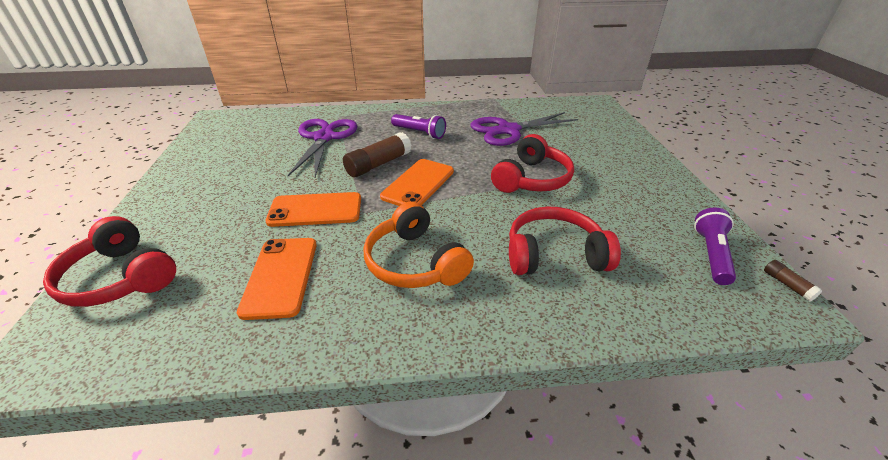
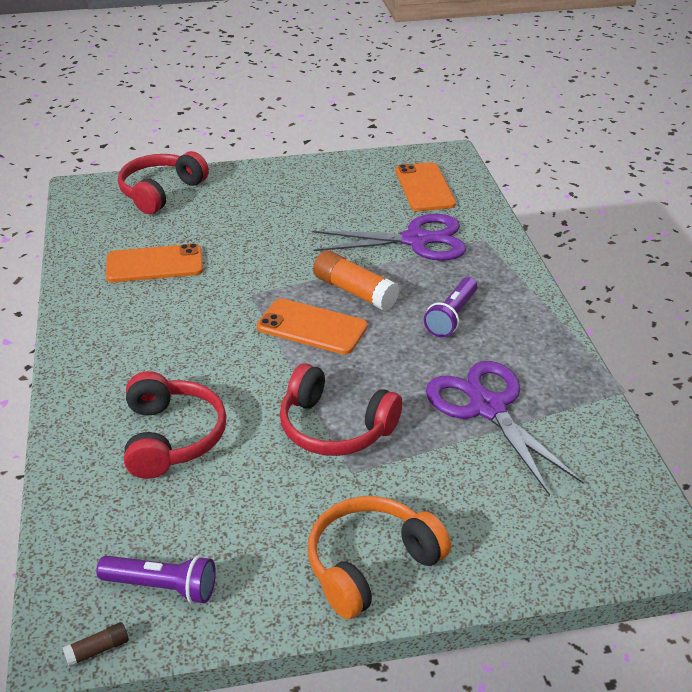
camera: 85 degrees right, 0 degrees up
(315, 210) = (254, 263): orange phone -> orange phone (424, 187)
(378, 164) = (355, 291): brown glue stick -> orange glue stick
(415, 262) = (167, 337): orange headphones -> orange headphones (371, 565)

